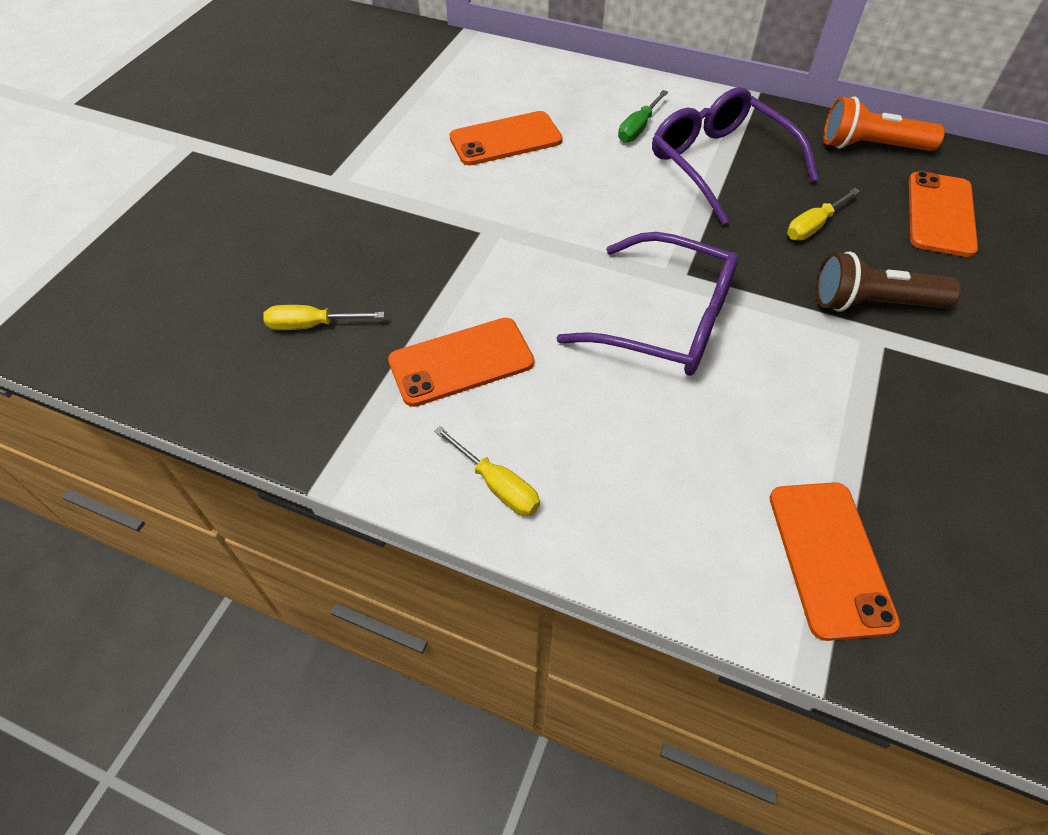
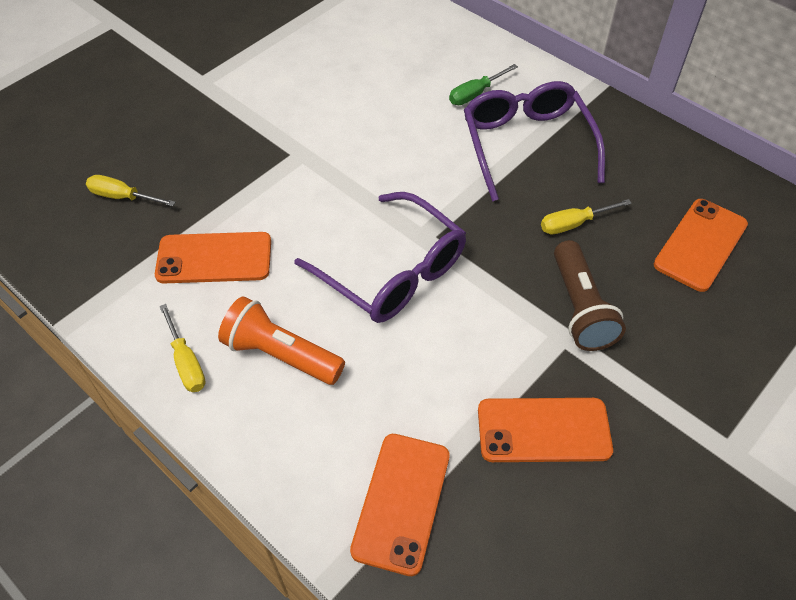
camera: 20 degrees right, 0 degrees up
(505, 139) = (357, 77): orange phone -> orange phone (543, 430)
(871, 146) = (679, 163): orange flashlight -> orange flashlight (281, 355)
(873, 303) = (580, 308): brown flashlight -> brown flashlight turned 120 degrees counterclockwise

